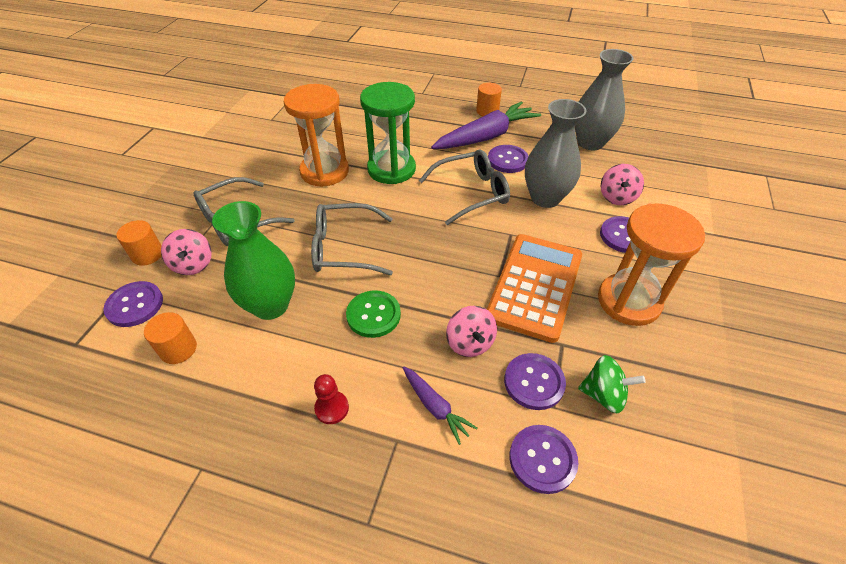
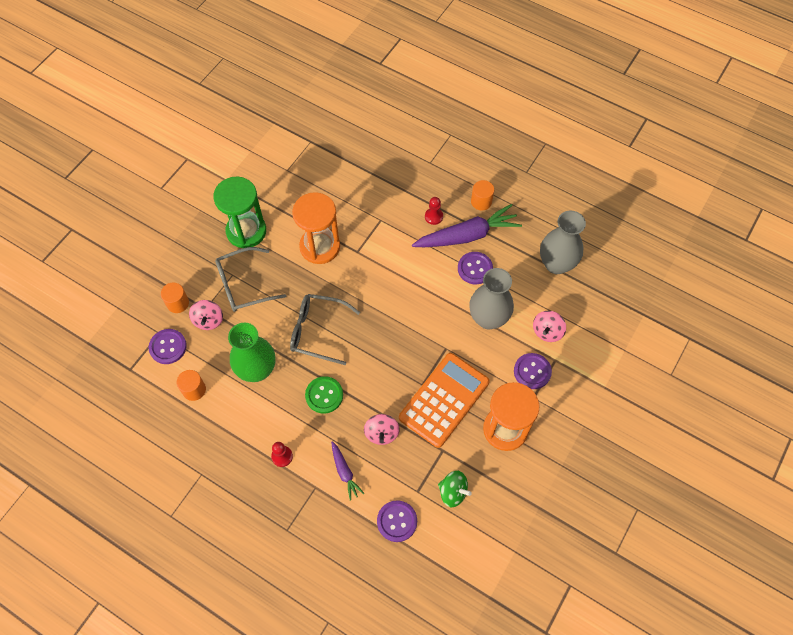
camera: 15 degrees right, 15 degrees up
(391, 169) = (374, 257): green hourglass -> green hourglass (246, 231)
(443, 129) = (433, 216): none -> red pawn
(471, 193) = (431, 298): grey glasses -> none
(534, 382) = (412, 472): purple button -> none

